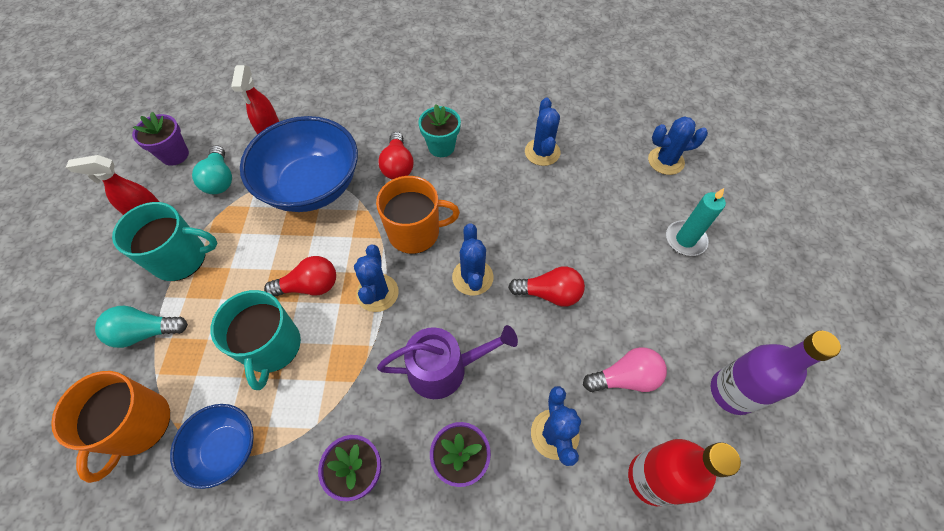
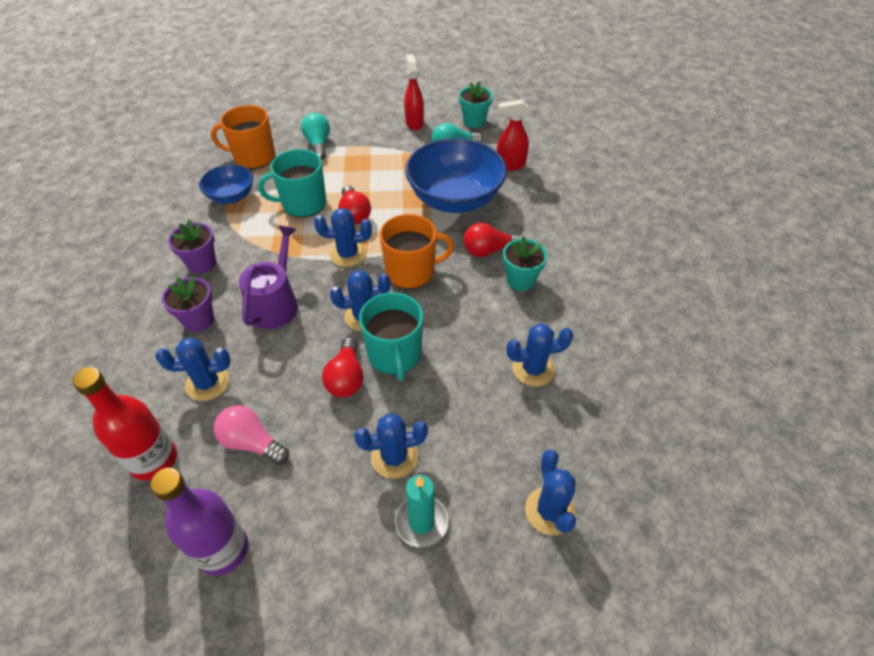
camera: 85 degrees right, 10 degrees down
(175, 155) = (474, 121): purple flower pot -> turquoise flower pot
(181, 258) = (377, 146): turquoise mug -> turquoise mug (395, 355)
(415, 232) = (411, 271): orange mug -> orange mug turned 90 degrees counterclockwise
(444, 368) = (276, 304): purple watering can -> purple watering can turned 150 degrees counterclockwise
(625, 377) = (251, 442): pink light bulb -> pink light bulb turned 135 degrees clockwise
(631, 256) = (394, 457): none -> blue cactus

